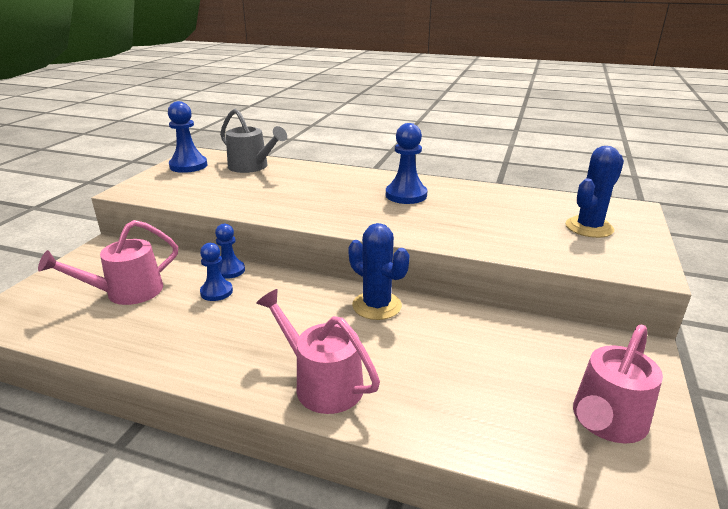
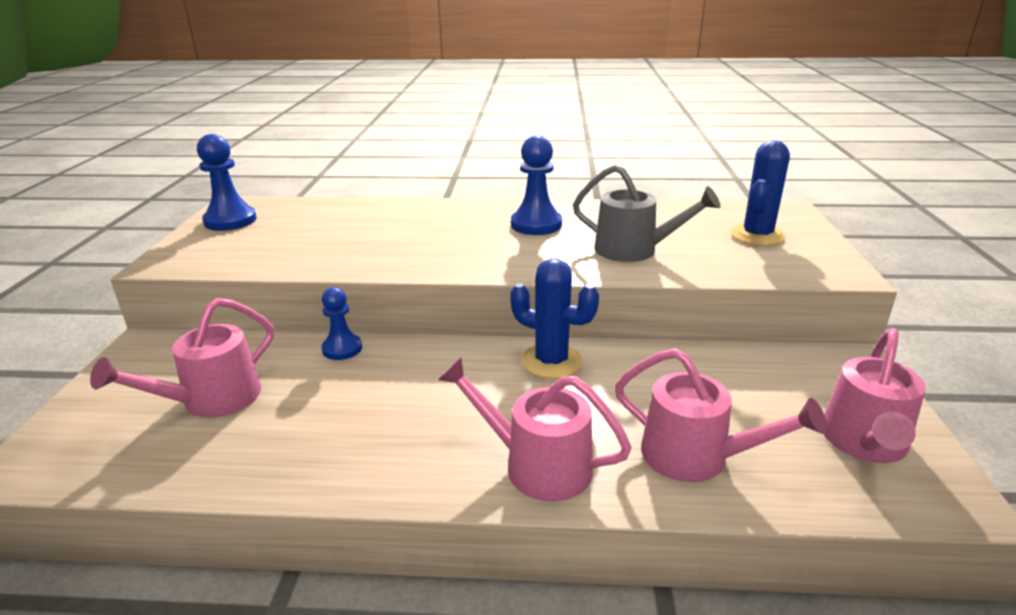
camera: 15 degrees left, 0 degrees up
(216, 292) = (339, 378): blue pawn -> none
(252, 167) = (320, 213): grey watering can -> grey watering can (635, 250)
(451, 403) = (697, 457): none -> pink watering can

